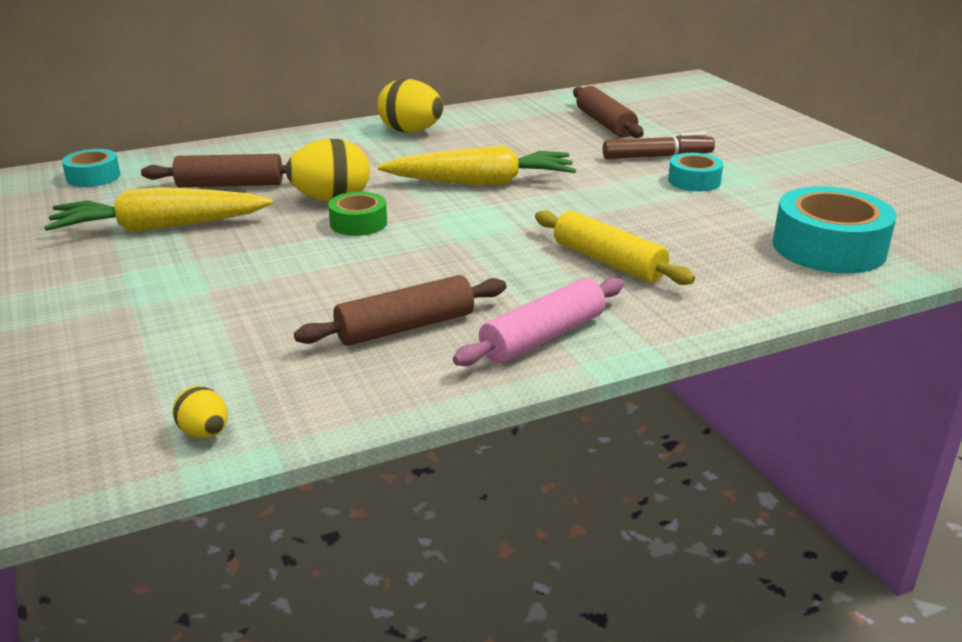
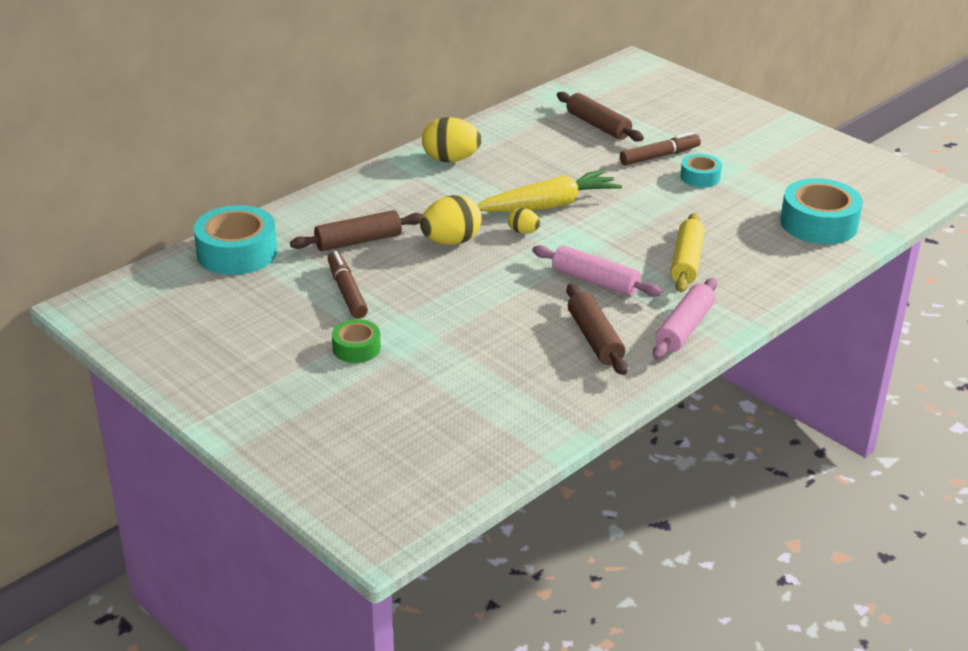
camera: 20 degrees left, 5 degrees up
(93, 177) = (237, 252): turquoise tape -> turquoise tape, size x1.83
(159, 228) = (346, 291): yellow carrot -> brown marker
(204, 433) = (537, 432): yellow egg -> yellow egg (523, 232)
(358, 223) = (491, 260): green tape -> green tape (356, 348)
(405, 327) = (595, 338): brown rolling pin -> brown rolling pin turned 60 degrees counterclockwise
(466, 264) = (595, 281): none -> pink rolling pin
(608, 261) = (687, 262): yellow rolling pin -> yellow rolling pin turned 75 degrees clockwise

